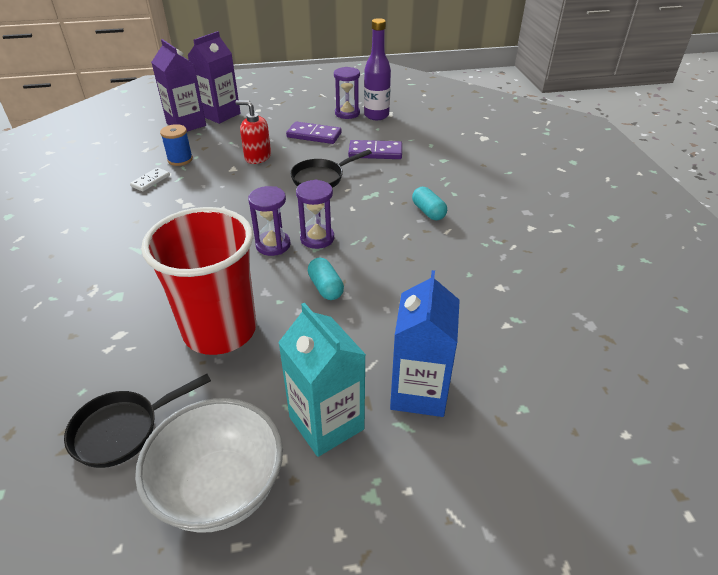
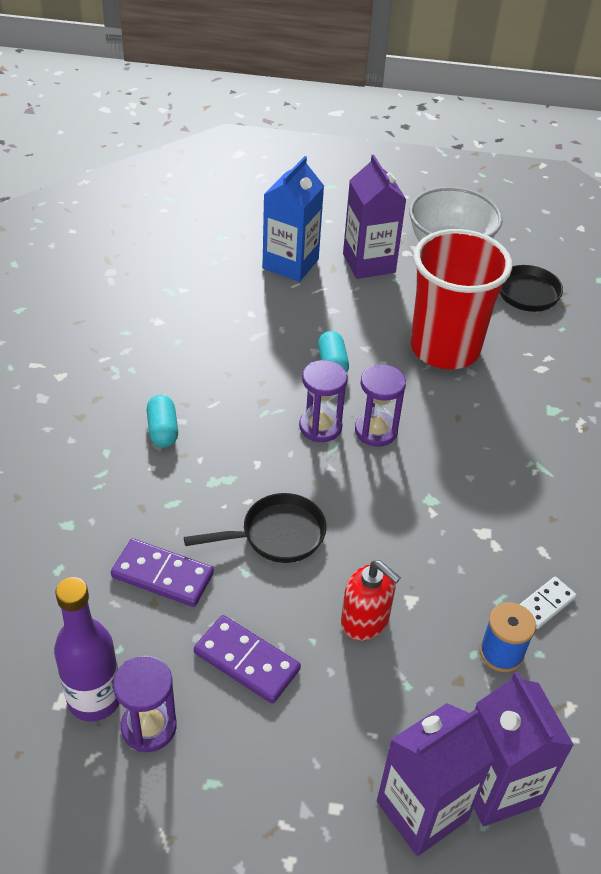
camera: 165 degrees left, 5 degrees up
(326, 423) = (369, 263): turquoise carton -> purple carton

